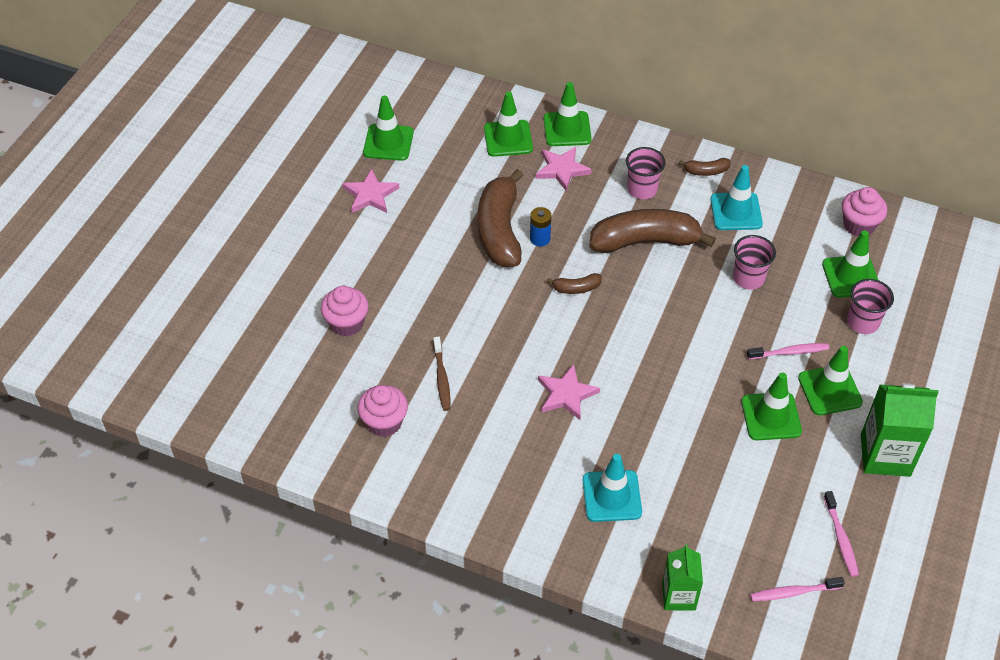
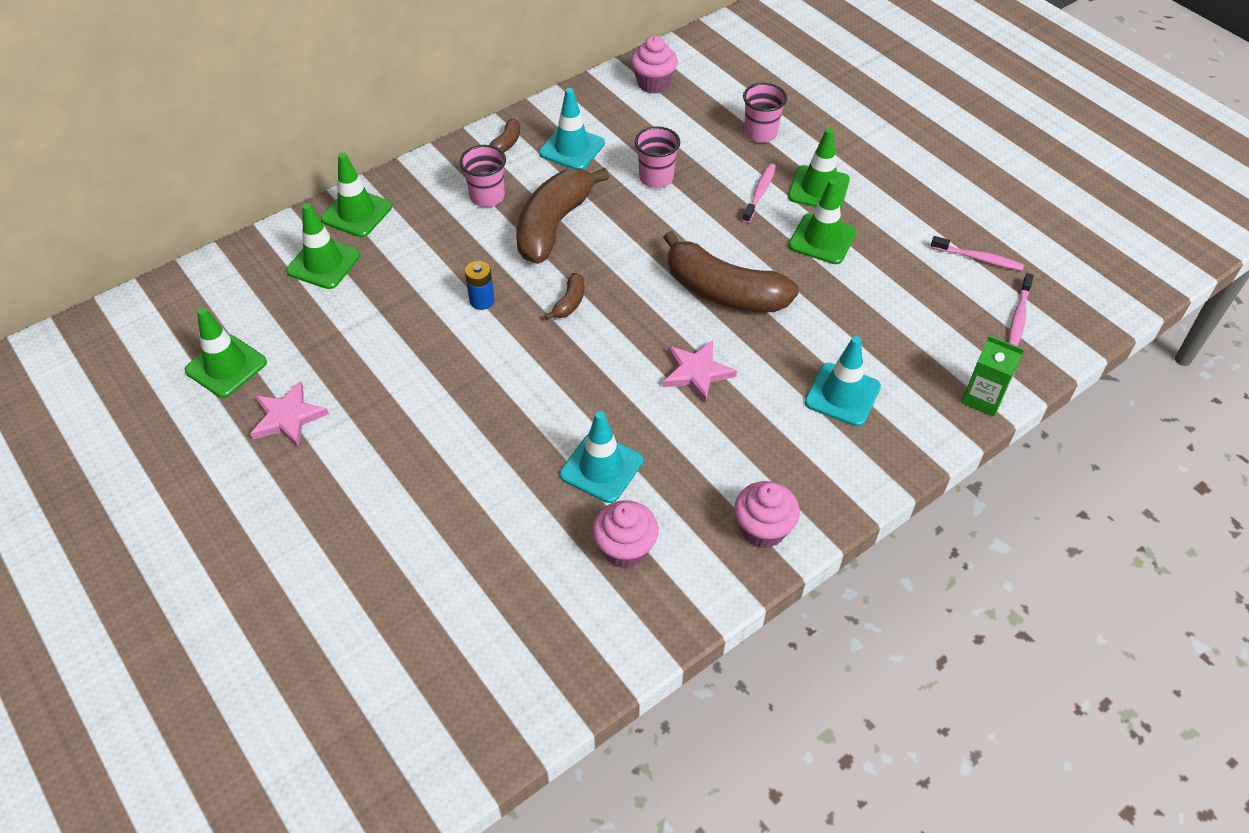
camera: 60 degrees left, 0 degrees up
(347, 323) = (458, 524): pink cupcake -> pink cupcake (763, 529)
(442, 378) = (601, 468): brown toothbrush -> turquoise traffic cone
(500, 230) = (442, 327): brown banana -> brown banana (724, 291)
(562, 169) = (406, 242): pink star -> none
(851, 276) = (705, 115): green traffic cone -> none
(885, 455) = (908, 189): green carton -> none

